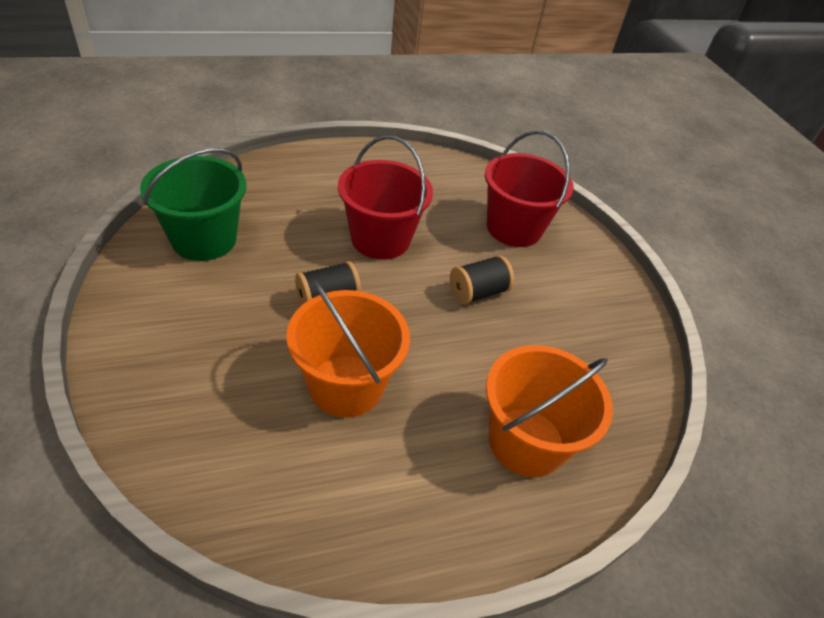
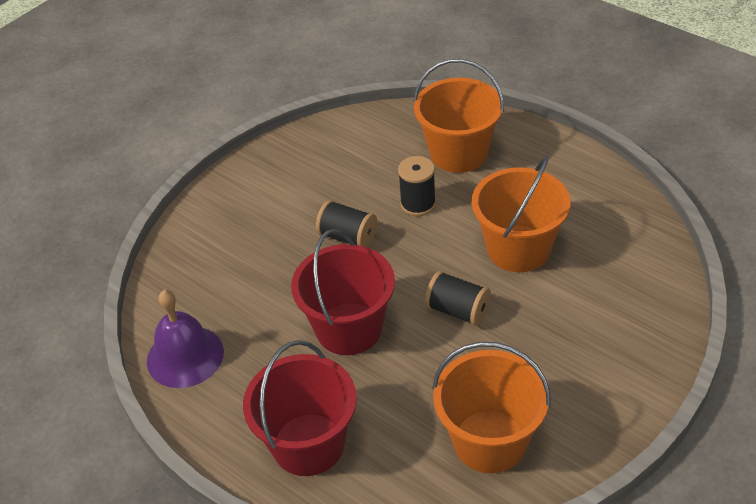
camera: 115 degrees left, 0 degrees up
(204, 239) = (489, 441): green bucket -> orange bucket
(441, 170) = (185, 356): none -> purple bell
(477, 359) = (418, 204): none -> black spool
(514, 228) = (234, 258): red bucket -> red bucket (308, 444)

